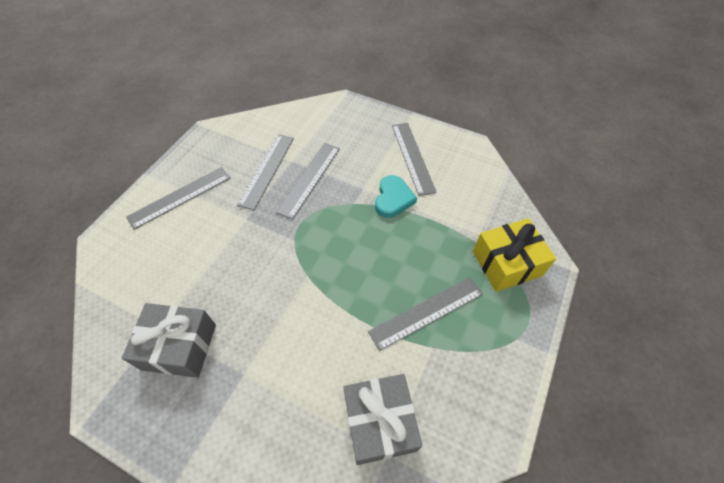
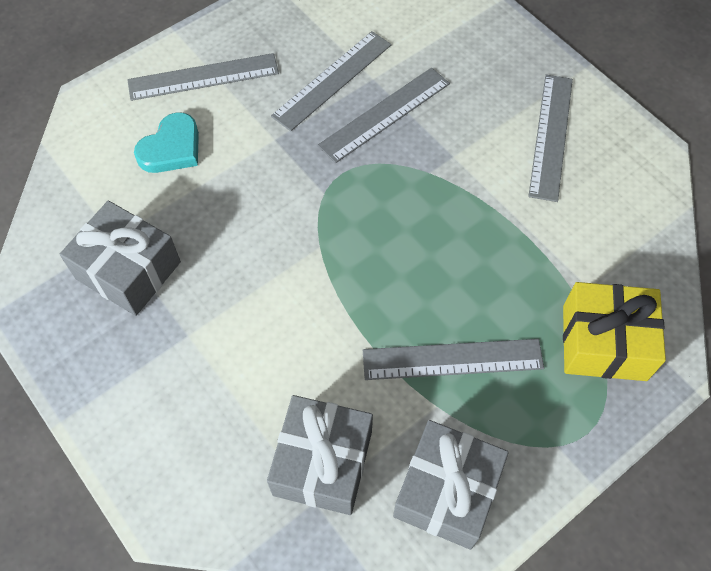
camera: 25 degrees right, 5 degrees up
(393, 199) = (489, 187): turquoise heart -> turquoise heart (171, 148)
(468, 402) = (446, 491): none -> grey gift

